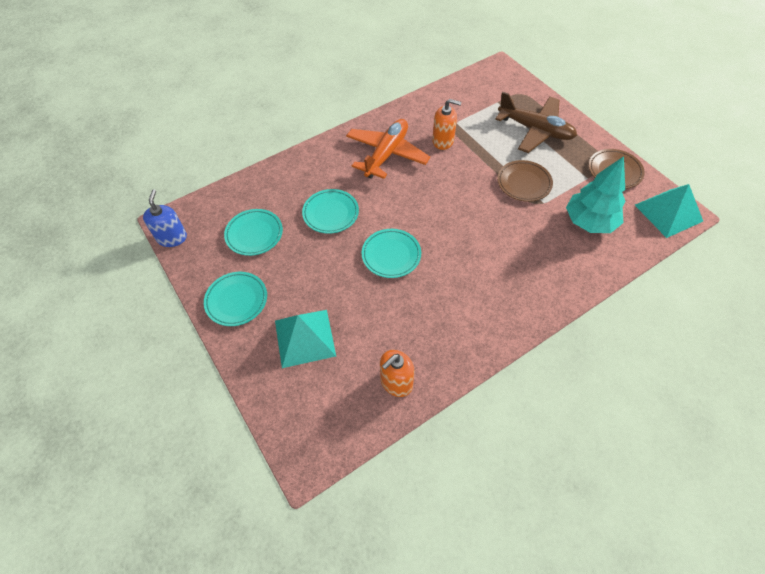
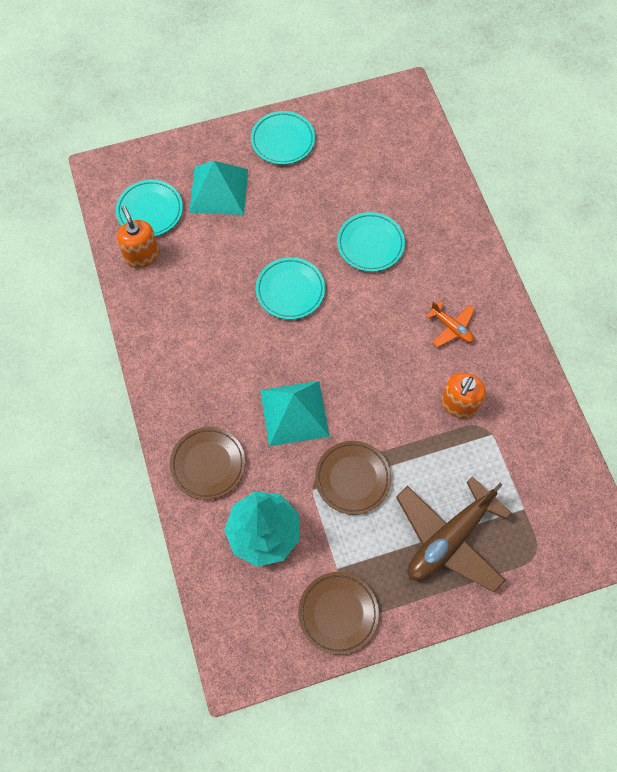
camera: 105 degrees right, 10 degrees up
(172, 238) = (382, 94): blue soap dispenser -> none
(254, 234) = (363, 166): turquoise plate -> turquoise plate (150, 211)
(386, 154) = (451, 328): orange plane -> orange plane, size x0.48
(561, 269) = (208, 464): none -> brown plate
(668, 213) = (244, 647): turquoise pyramid -> turquoise pyramid (294, 413)

